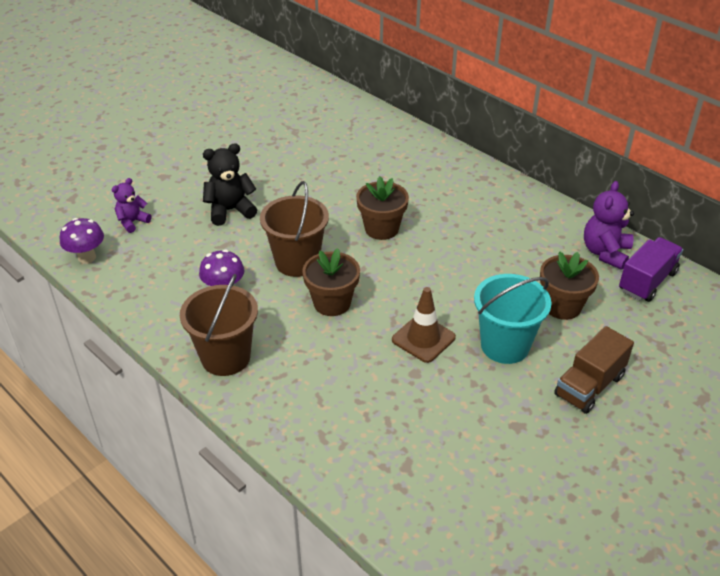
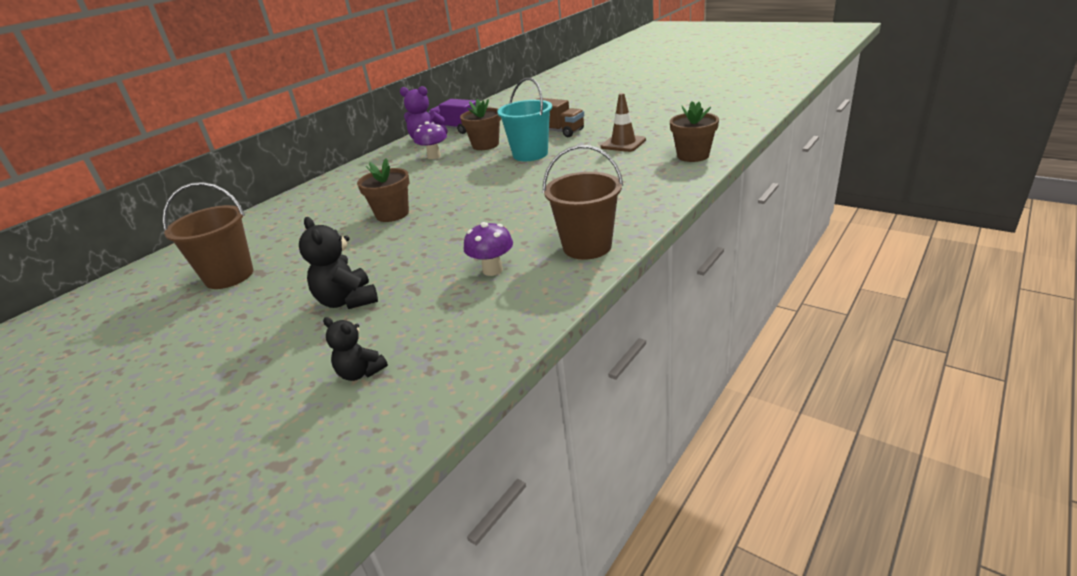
camera: 95 degrees left, 10 degrees down
(87, 257) = (441, 390): purple mushroom -> purple mushroom (434, 156)
(132, 222) = (360, 373): purple teddy bear -> black teddy bear
(297, 262) = (443, 242): brown bucket -> brown bucket (229, 276)
(332, 303) = (499, 216): brown flower pot -> brown flower pot (693, 156)
(423, 338) = (532, 177): brown traffic cone -> brown traffic cone (623, 143)

